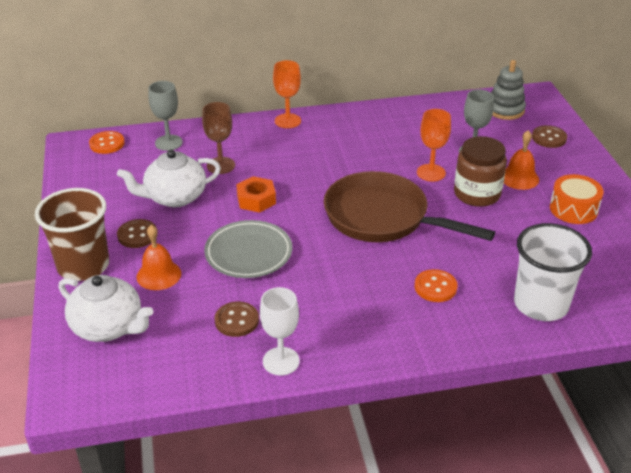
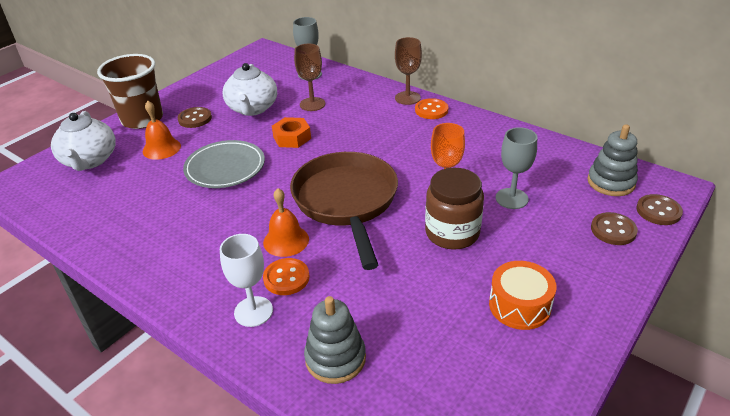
camera: 50 degrees right, 0 degrees up
(107, 144) = (277, 58): orange button -> orange button (431, 110)
(174, 197) = (252, 108): white teapot -> white teapot turned 120 degrees counterclockwise
(236, 320) = (143, 204): brown button -> brown button (658, 211)
(281, 361) = (115, 247): white goblet -> white goblet (253, 311)
(287, 121) = (407, 98): orange goblet -> brown goblet
(519, 178) = (516, 245): orange bell -> orange bell (286, 240)
(541, 304) = (335, 358): white cup -> grey stacking toy

